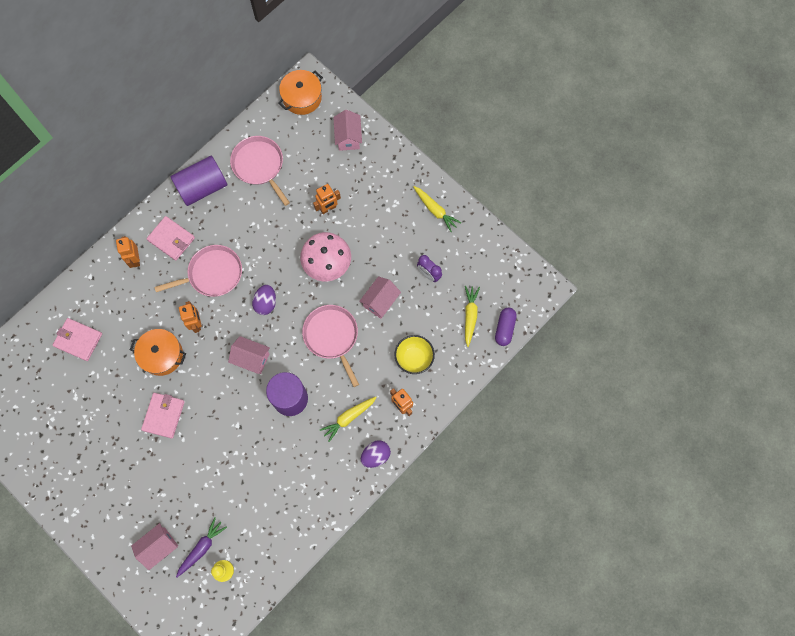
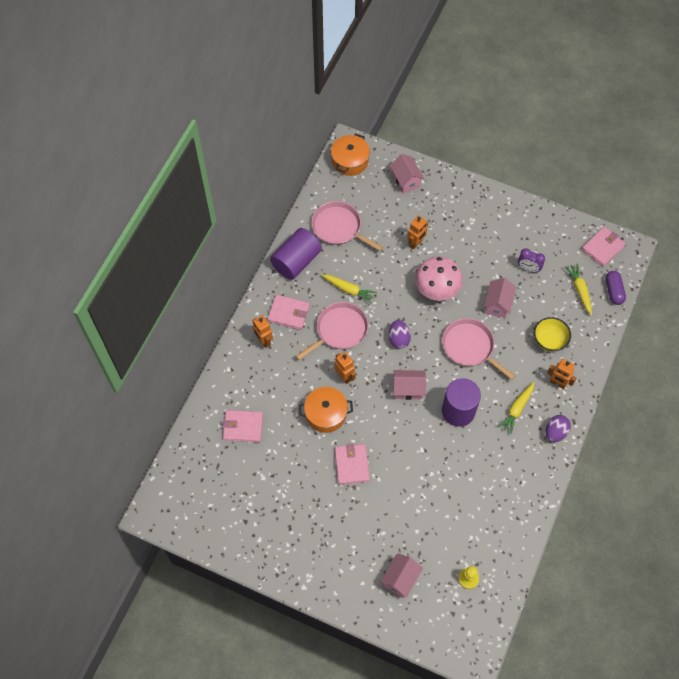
camera: 20 degrees left, 10 degrees down
(202, 548) = (440, 566): purple carrot -> none
(435, 210) = (508, 215): yellow carrot -> yellow carrot (349, 290)
(515, 278) = (602, 248): none -> pink wallet

